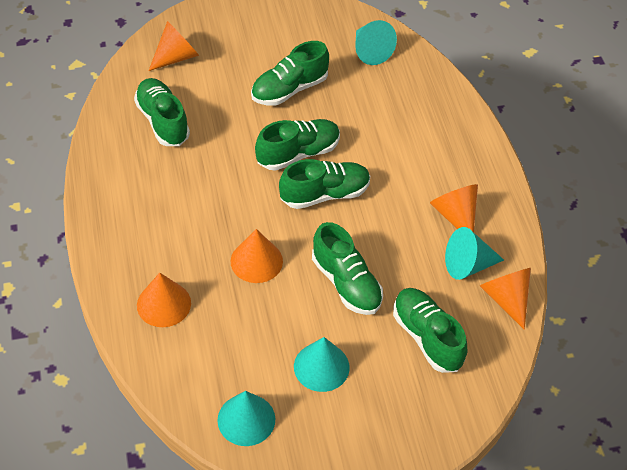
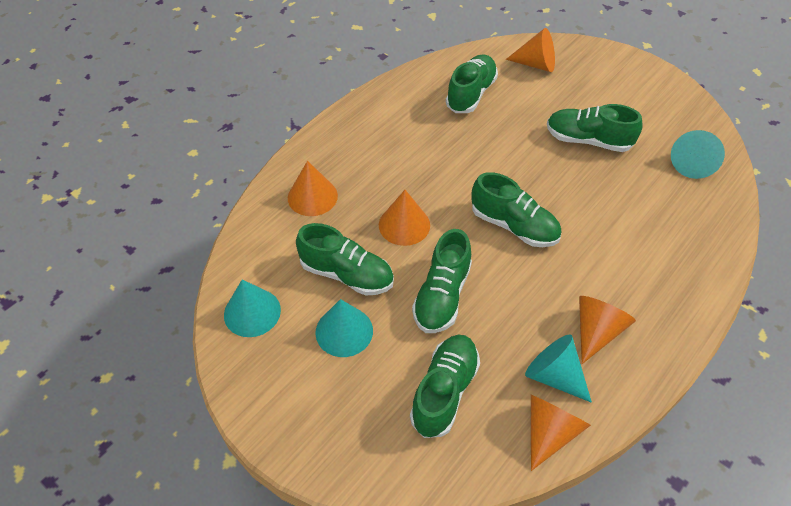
camera: 55 degrees right, 0 degrees up
(298, 153) = (533, 184): green shoe -> green shoe (347, 274)

